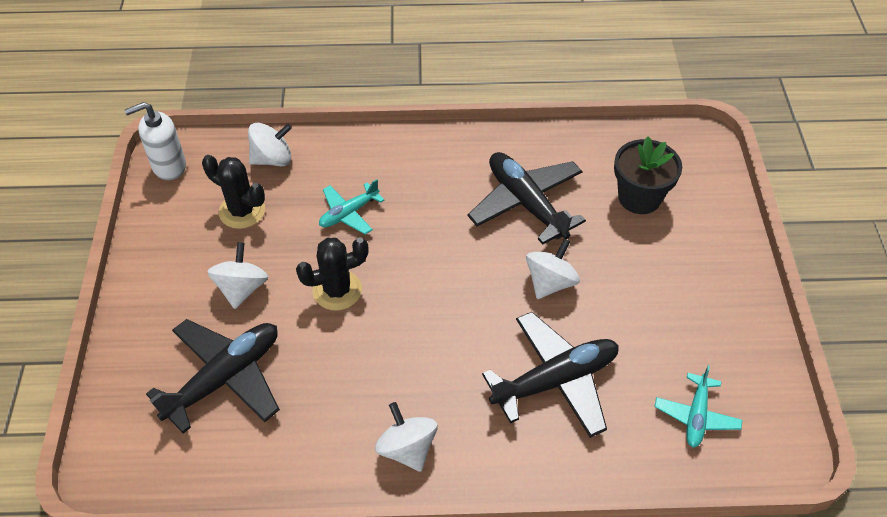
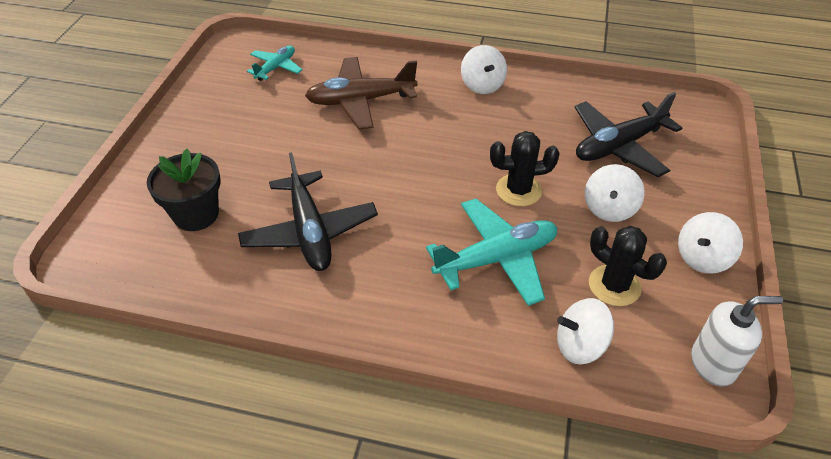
camera: 165 degrees left, 5 degrees down
(349, 213) = (496, 259): turquoise plane -> turquoise plane, size x1.77
(550, 282) = (327, 161): white spinning top -> white spinning top (702, 258)
(555, 381) = (361, 101): black plane -> brown plane

